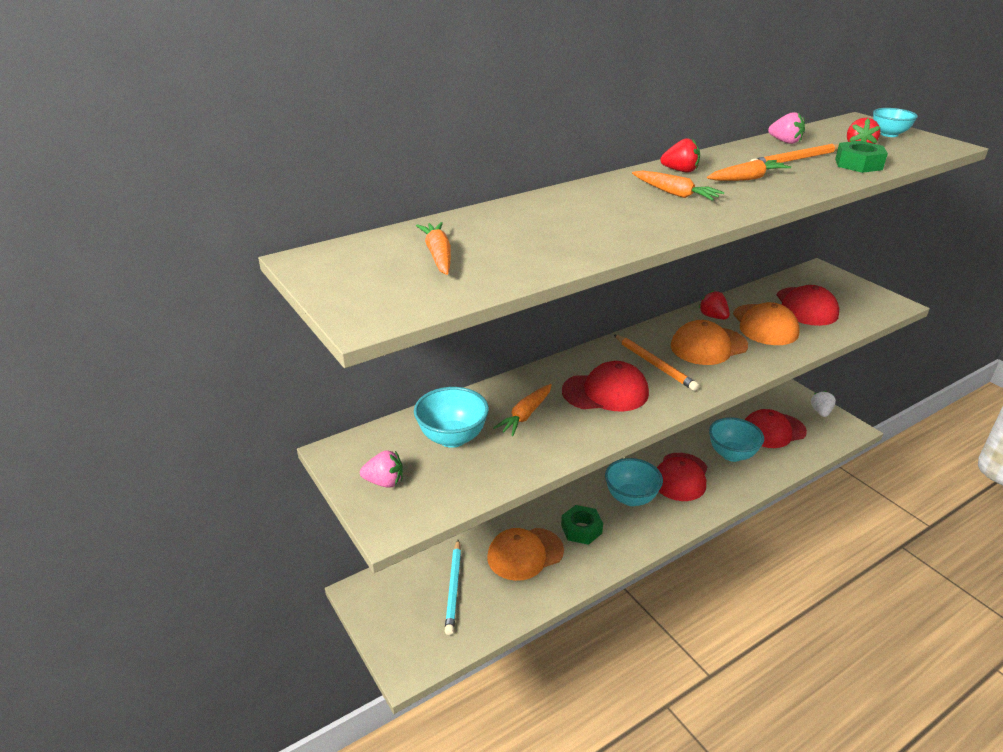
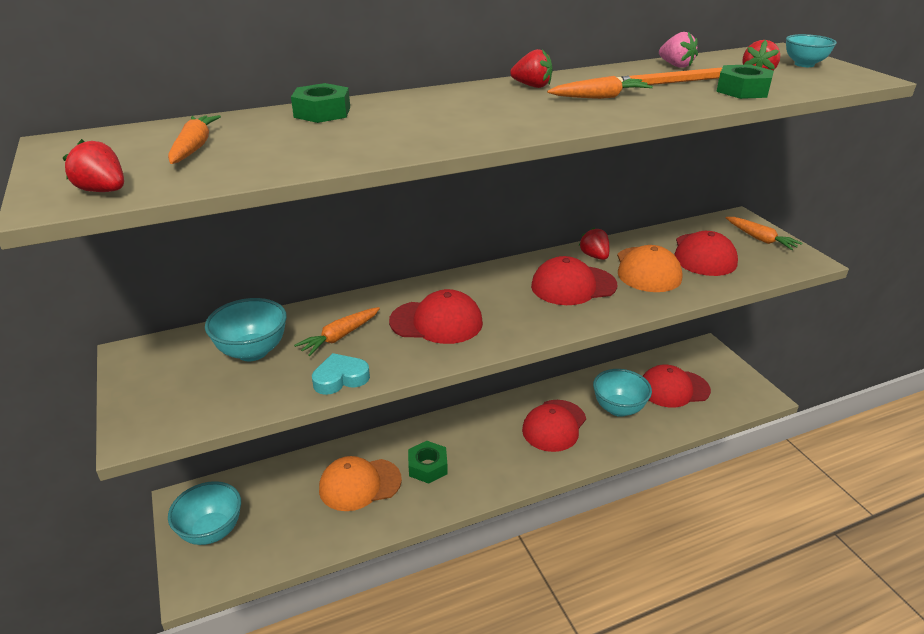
camera: 10 degrees right, 0 degrees up
(384, 482) = (159, 388): pink strawberry -> none
(400, 305) = (103, 191): none -> red strawberry
(454, 588) = (274, 510): turquoise pencil -> none
(519, 211) = (322, 112): none -> green nut
(548, 453) = (340, 378): none -> turquoise heart
(631, 498) = (492, 441): turquoise bowl -> turquoise bowl (212, 531)
(655, 364) = (504, 299): orange pencil -> none
(675, 194) = (505, 106): orange carrot -> orange carrot (760, 239)
(708, 346) = (573, 286): orange cap -> red cap
(821, 412) = (734, 375): white strawberry -> none

